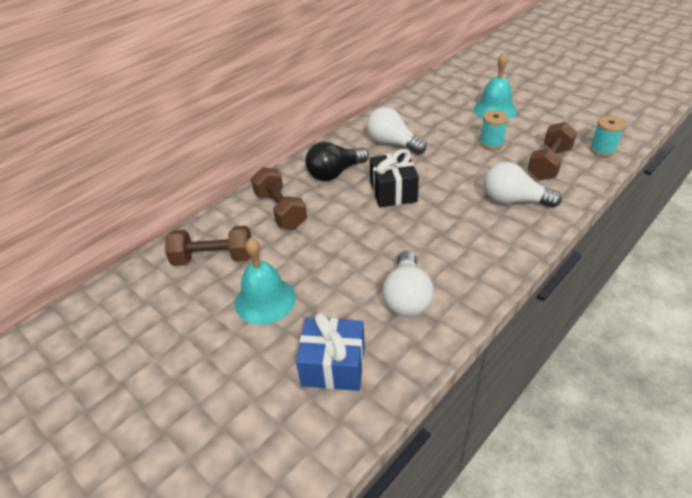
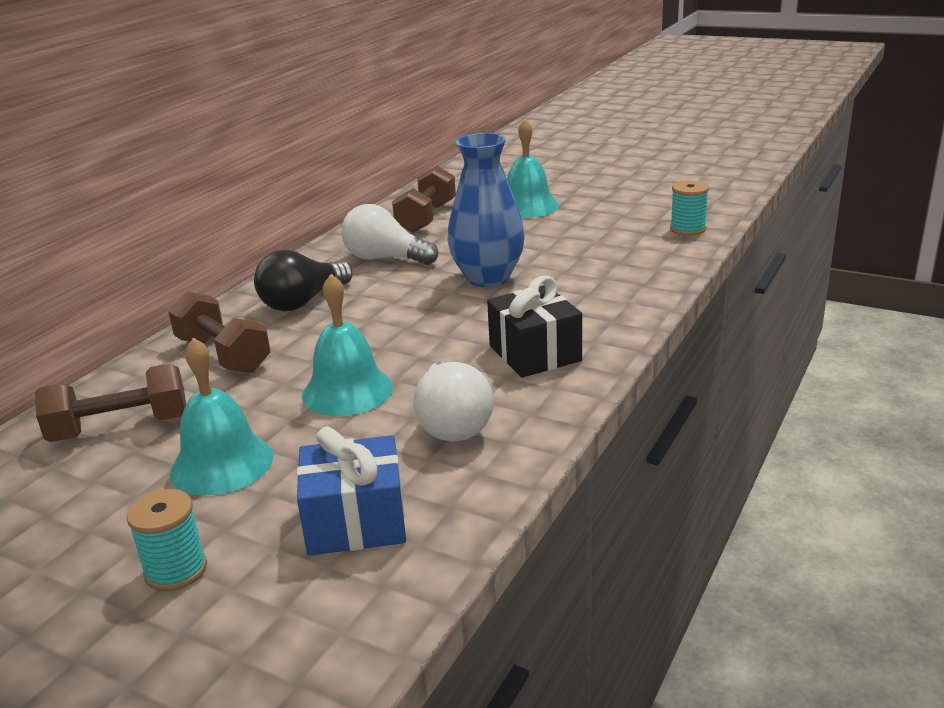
camera: 15 degrees left, 15 degrees down
(348, 255) = (347, 391): none -> turquoise bell
(393, 192) = (400, 310): black gift -> black gift (535, 353)
(455, 172) = (488, 278): none -> blue vase
(491, 143) = (532, 241): turquoise spool -> turquoise spool (176, 570)
(513, 200) = (581, 296): white light bulb -> none
(549, 163) = (619, 252): brown dumbbell -> brown dumbbell (426, 218)

